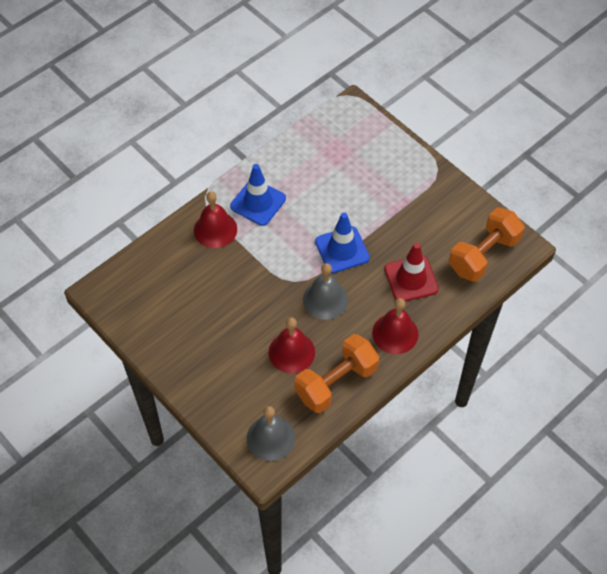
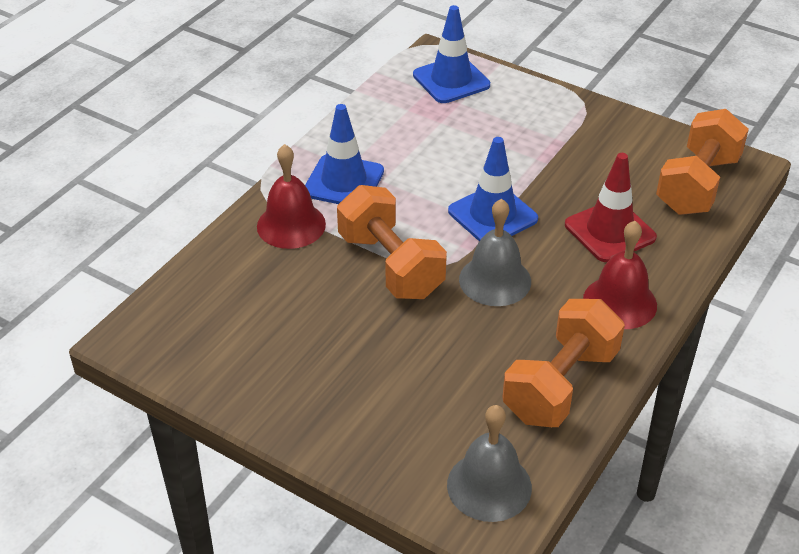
camera: 15 degrees left, 15 degrees down
(266, 274) = (390, 265): none -> orange dumbbell
(291, 352) = (472, 358): red bell -> none
(355, 131) = (451, 80): none -> blue traffic cone

